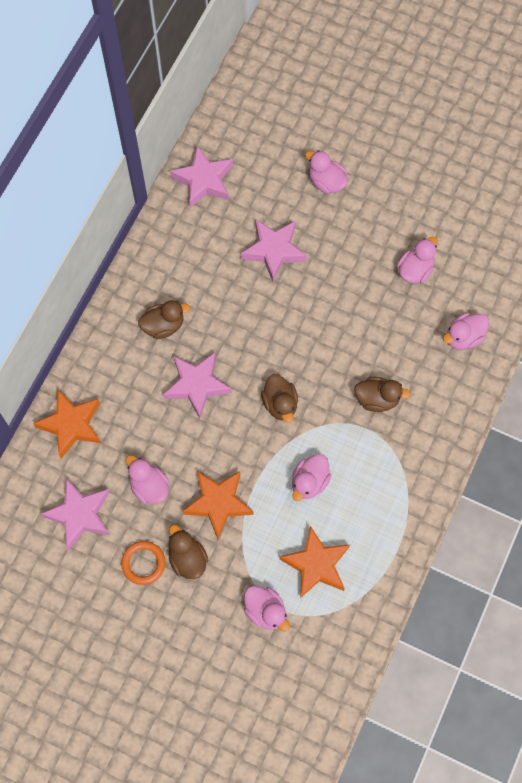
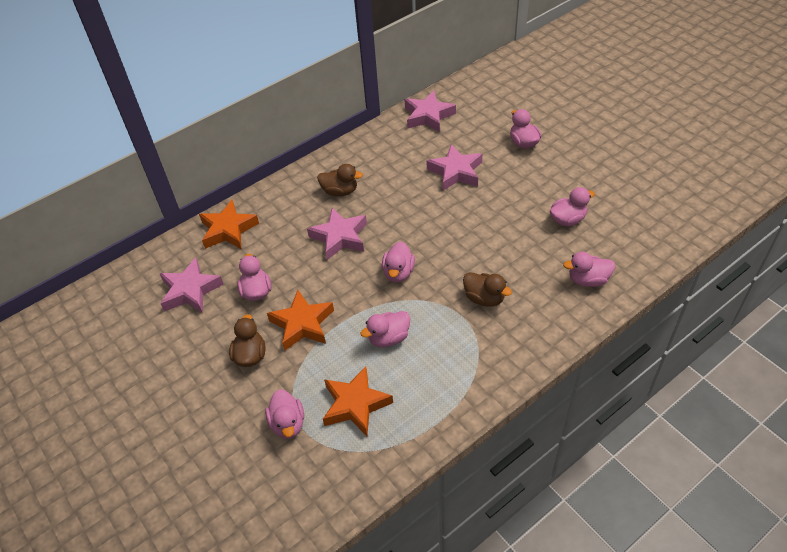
camera: 30 degrees right, 20 degrees down
(143, 563) = (213, 344): orange ring -> none
(280, 404) = (398, 272): brown duck -> pink duck

